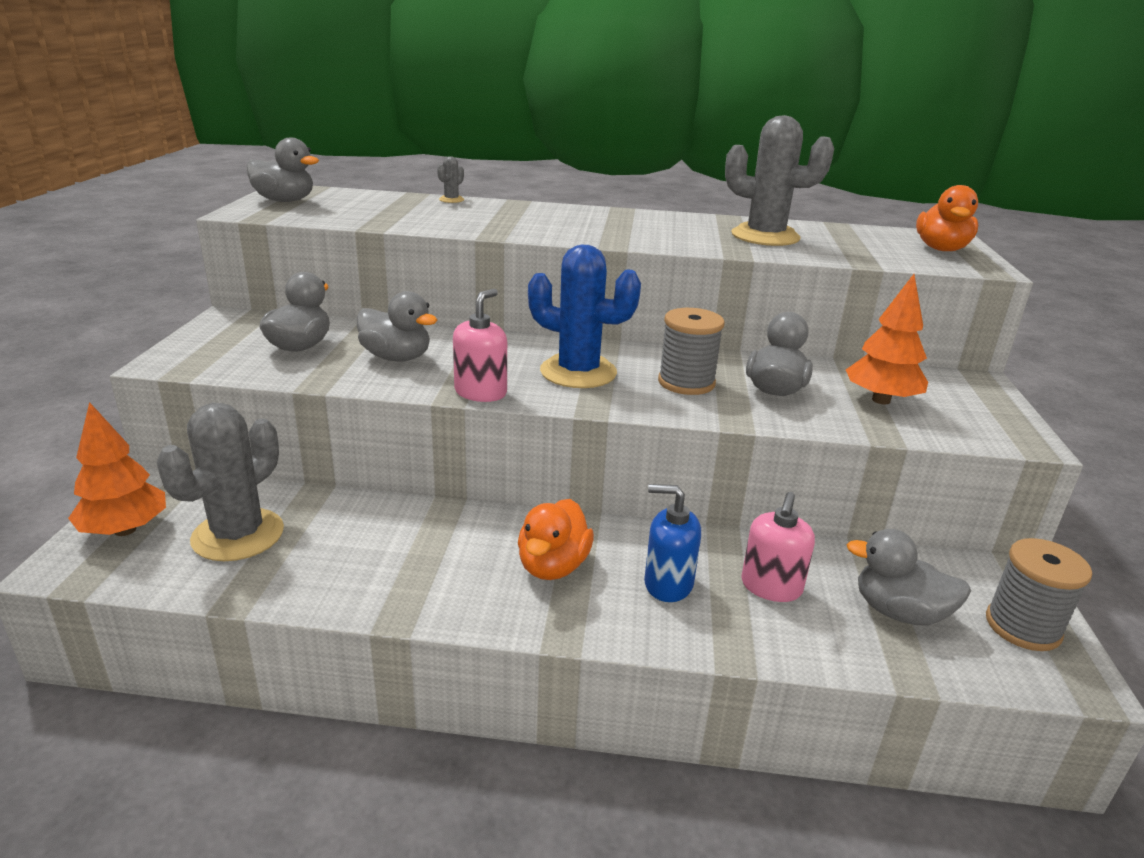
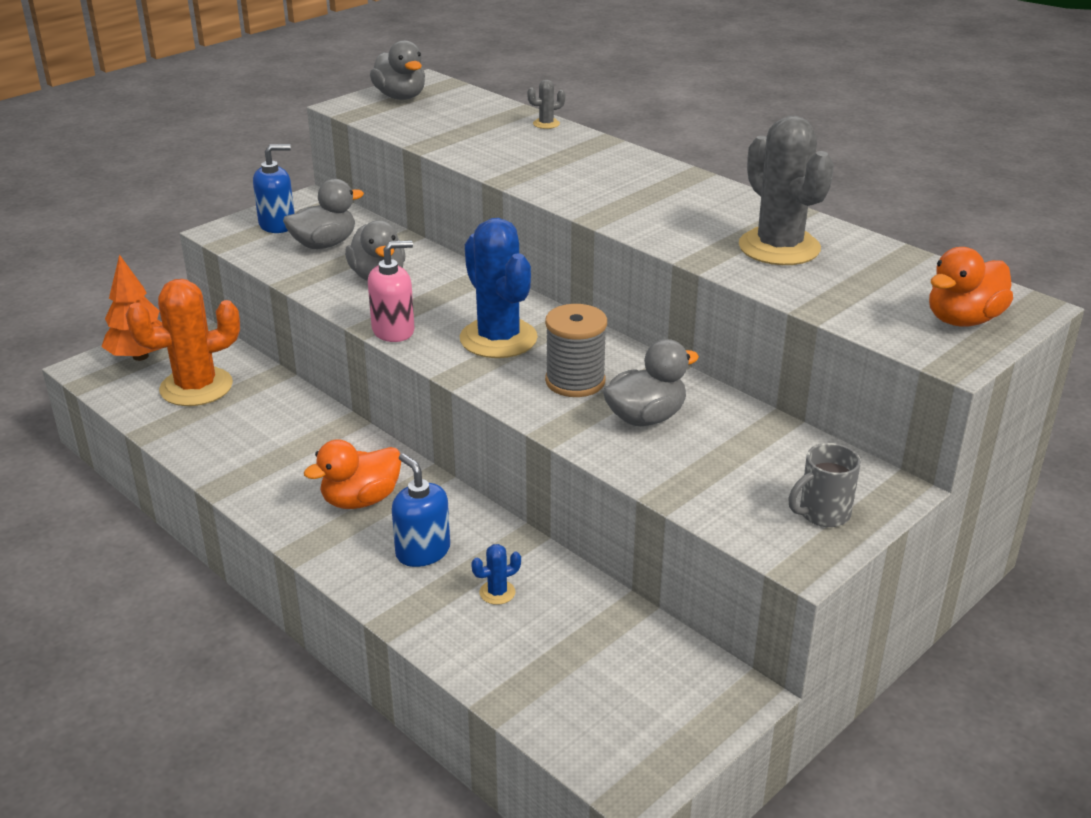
camera: 40 degrees right, 5 degrees up
(223, 343) = (277, 225): none -> blue soap dispenser
(238, 535) = (196, 387): grey cactus -> orange cactus
(771, 587) = (497, 592): pink soap dispenser -> blue cactus
(881, 400) = (733, 466): orange tree -> none
(899, 612) = (570, 662): grey duck -> none
(978, 409) = (822, 514): none -> grey mug
(1022, 626) = (660, 728): grey spool -> none

